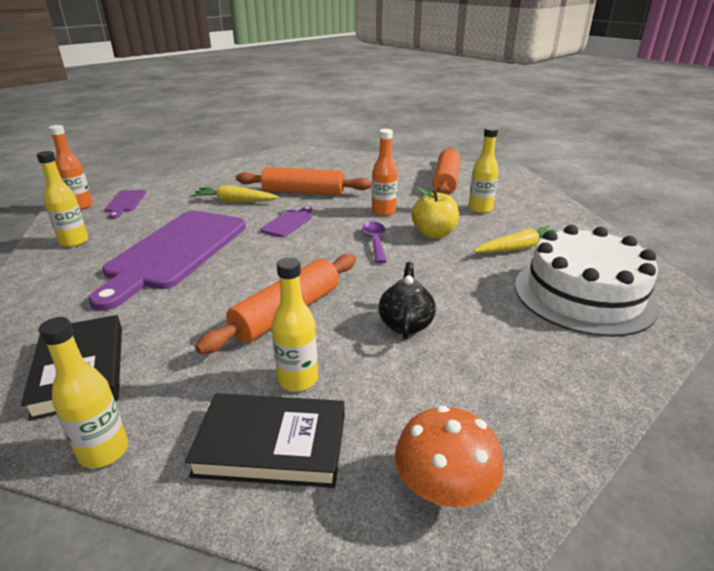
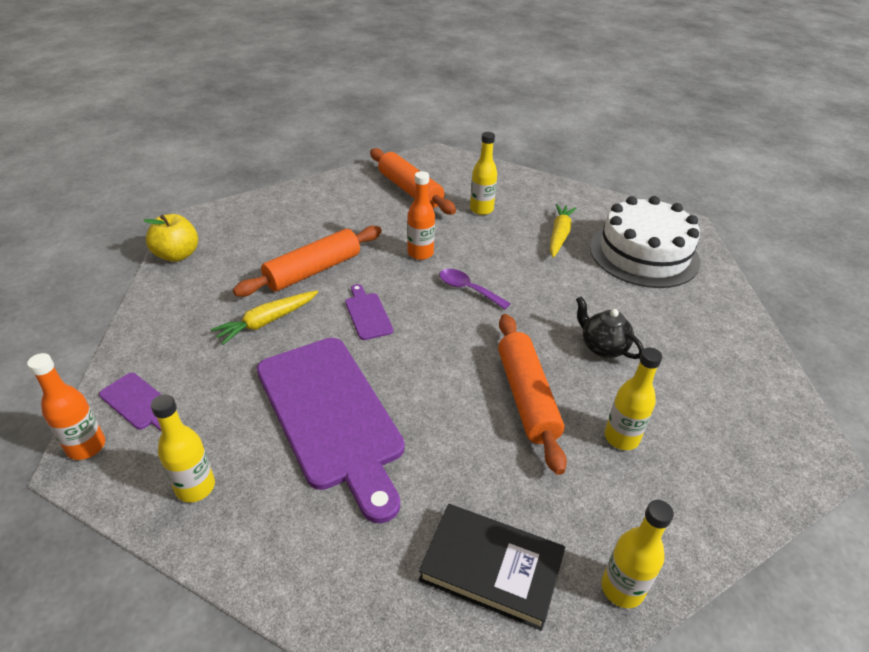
camera: 50 degrees left, 10 degrees up
(271, 445) = (682, 487): black book -> none
(434, 234) = (492, 255): yellow apple -> yellow apple (177, 255)
(444, 489) = (772, 431): orange mushroom -> none

